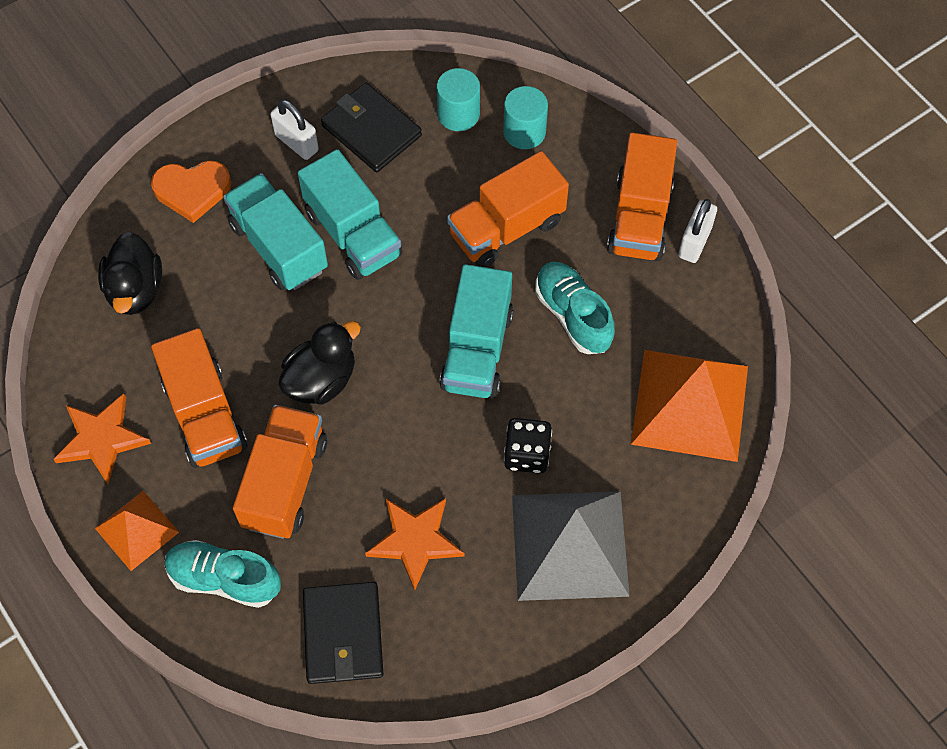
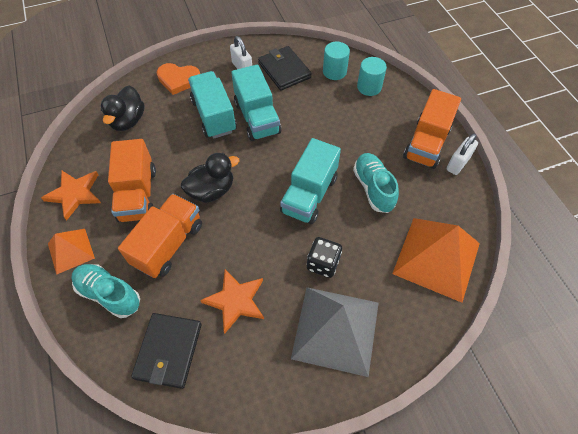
camera: 15 degrees right, 5 degrees down
(506, 228) = (345, 133): orange truck -> none

